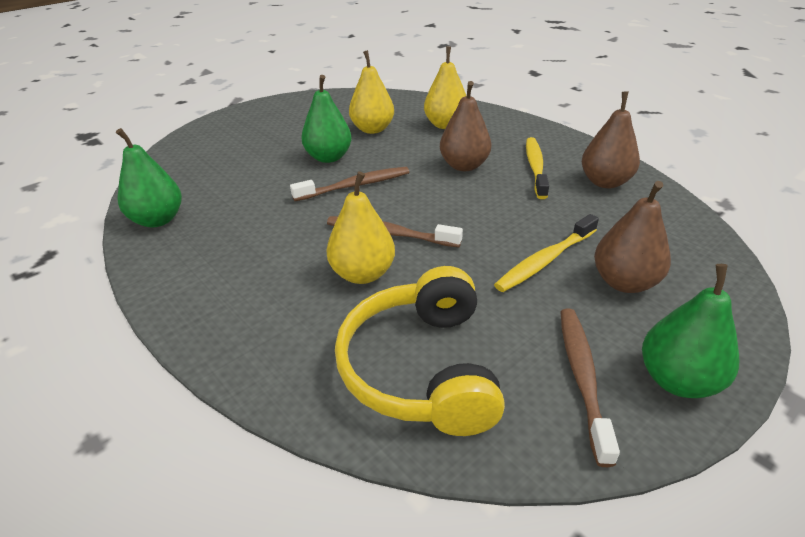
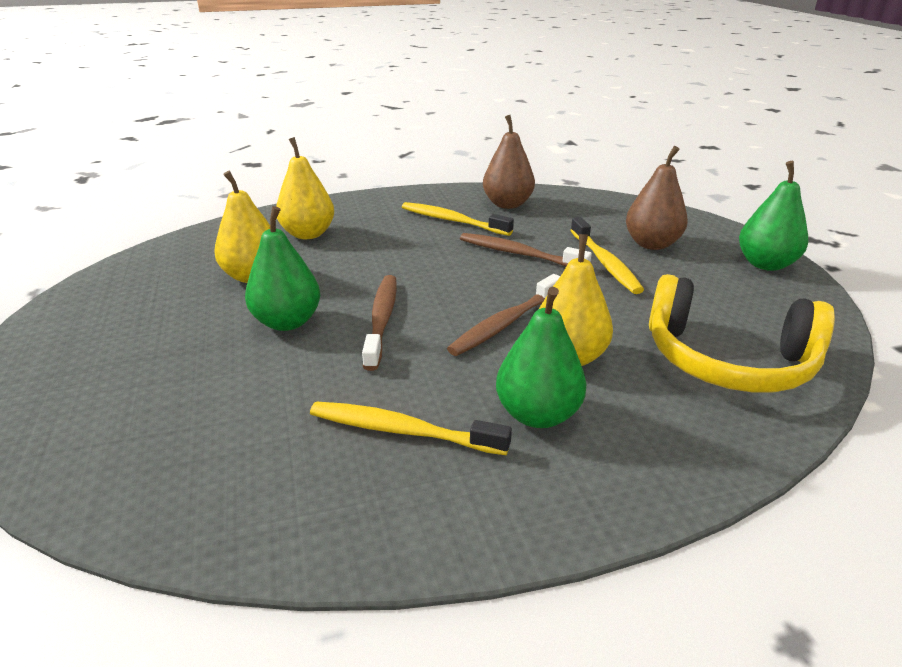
camera: 65 degrees left, 5 degrees down
(158, 220) = (295, 516): green pear -> green pear (537, 414)
(238, 229) = (402, 431): none -> yellow toothbrush
(464, 166) = (410, 250): brown pear -> none
(582, 377) = (755, 294): brown toothbrush -> brown toothbrush (519, 254)

